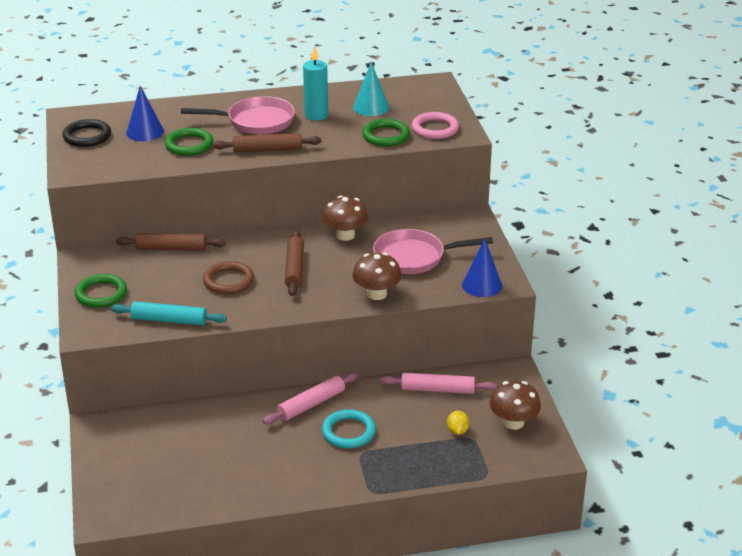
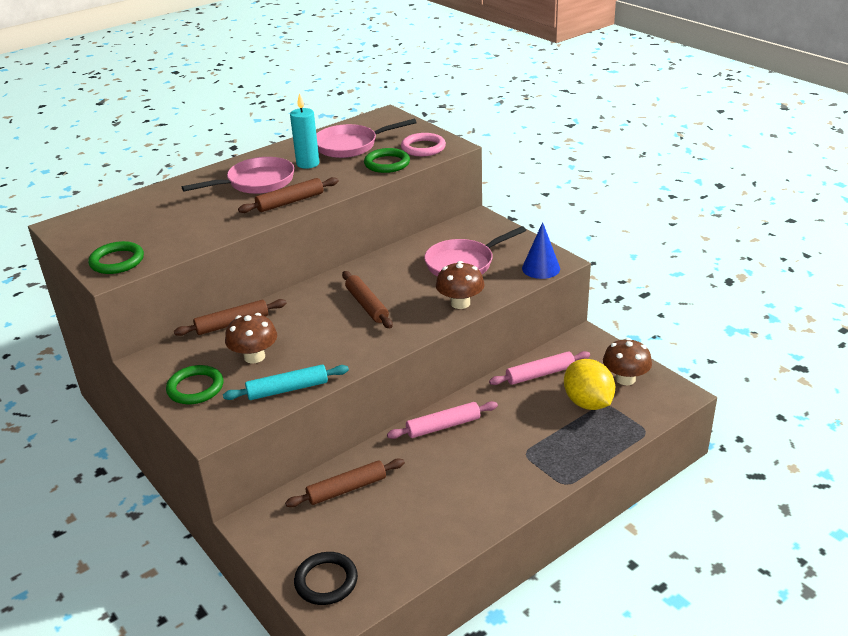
camera: 25 degrees left, 0 degrees up
(87, 136) = (95, 238): black ring -> black ring (326, 581)
(145, 132) = (154, 219): blue cone -> none
(189, 145) = (210, 218): green ring -> green ring (117, 261)
(189, 426) = (346, 489): none -> brown rolling pin
(228, 281) = (314, 335): brown ring -> none
(311, 404) = (443, 426): pink rolling pin -> pink rolling pin turned 45 degrees clockwise
(345, 235) = (386, 264): brown mushroom -> brown mushroom (254, 357)
(348, 432) = (497, 438): turquoise ring -> none
(371, 107) = (350, 146): turquoise cone -> pink pan
(457, 431) = (588, 403): yellow lemon -> yellow lemon, size x2.22

